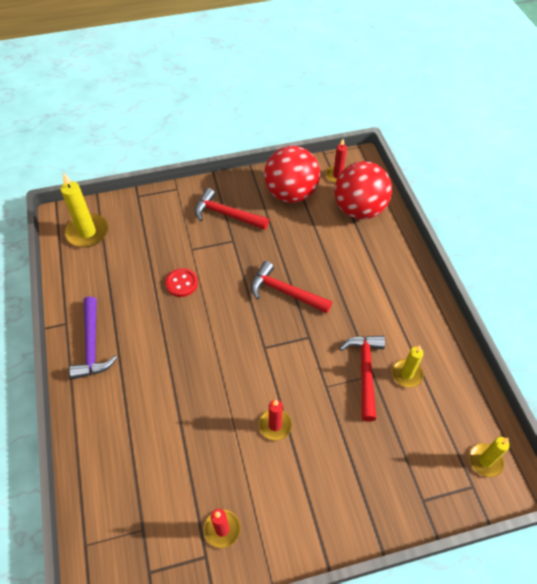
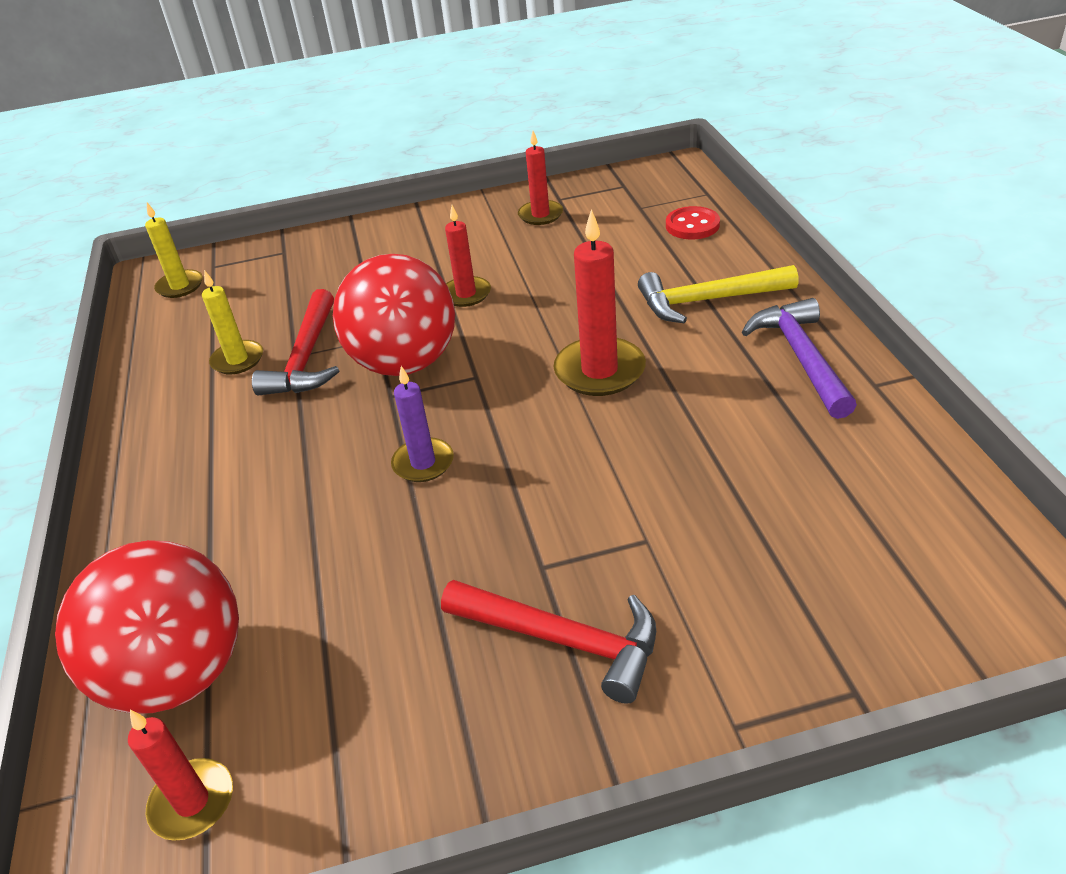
camera: 175 degrees left, 15 degrees down
(87, 232) = (947, 568): yellow candle -> none
(125, 400) = (708, 300): none -> yellow hammer
(181, 283) = (653, 465): red button -> red button (692, 225)
(197, 345) = (599, 371): none -> red candle
(285, 292) = (423, 463): red hammer -> purple candle
(291, 193) = (363, 721): red ball -> red ball (405, 363)

